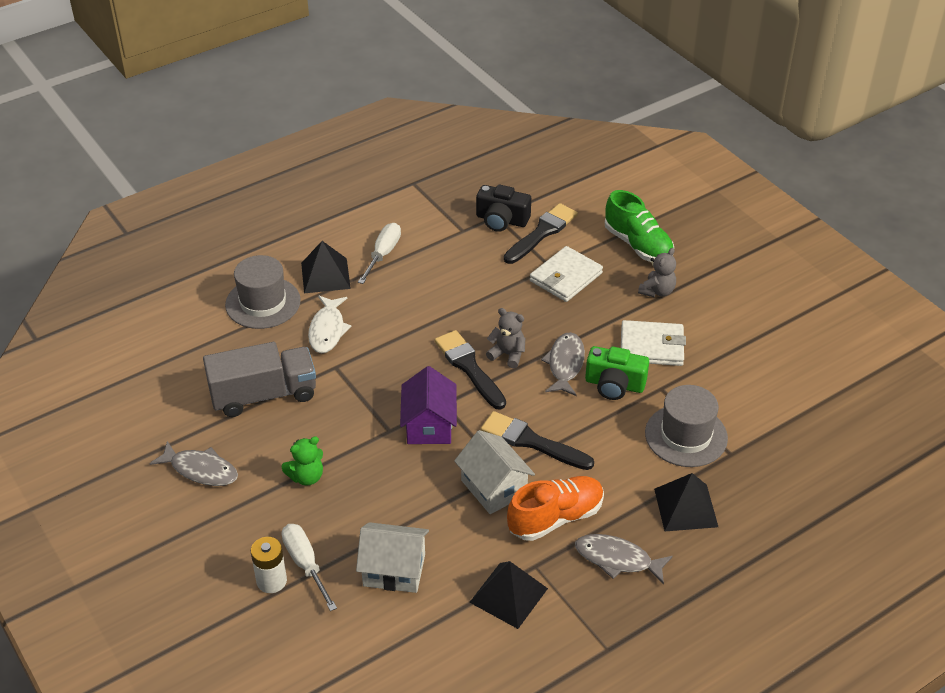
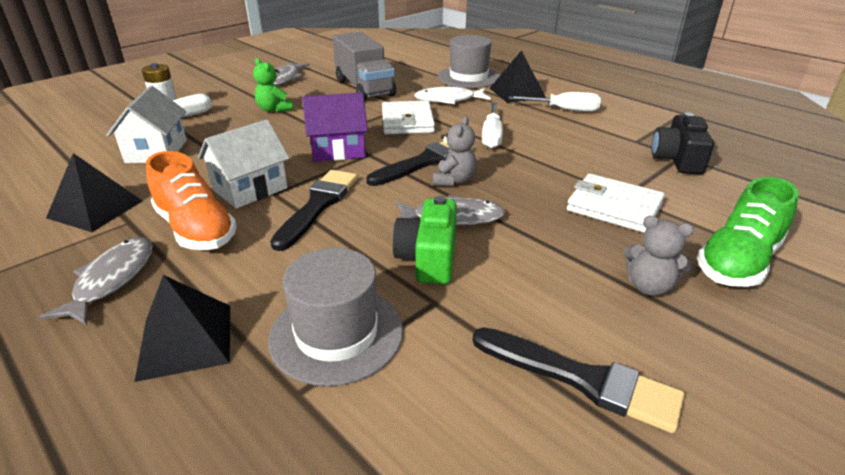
camera: 80 degrees right, 10 degrees down
(427, 315) = (491, 136): none -> white screwdriver
(542, 233) = (682, 185): black brush -> black brush (582, 379)
(651, 346) = (521, 287): white wallet -> white wallet (407, 121)

